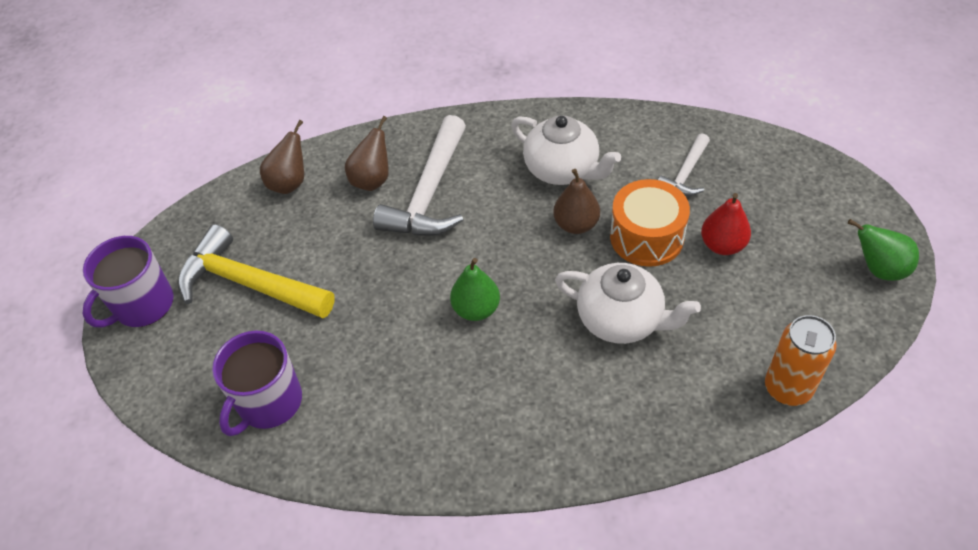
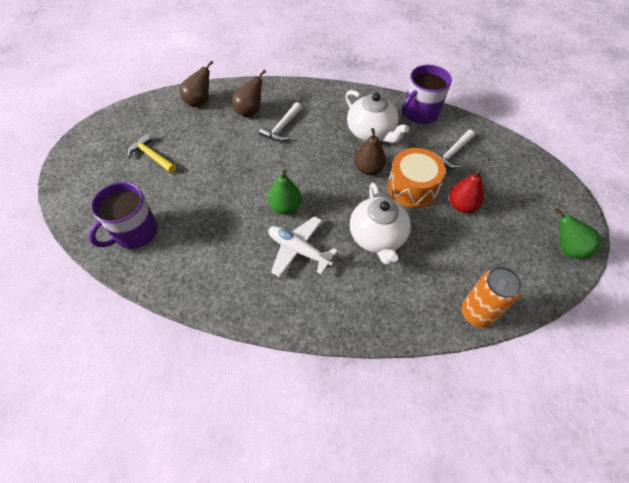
camera: 10 degrees right, 5 degrees up
(143, 305) = (84, 153): purple mug -> purple mug (420, 113)
(249, 284) = (152, 156): yellow hammer -> yellow hammer, size x0.54
(429, 193) = (282, 127): white hammer -> white hammer, size x0.54
(518, 366) = (299, 250): none -> white plane
(621, 319) = (377, 237): white teapot -> white teapot turned 45 degrees clockwise

